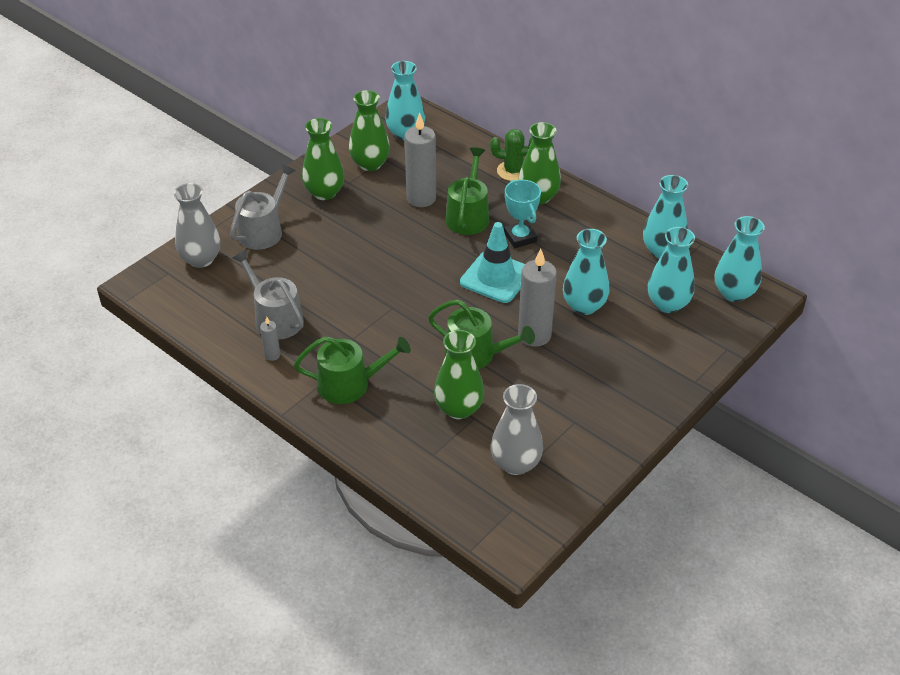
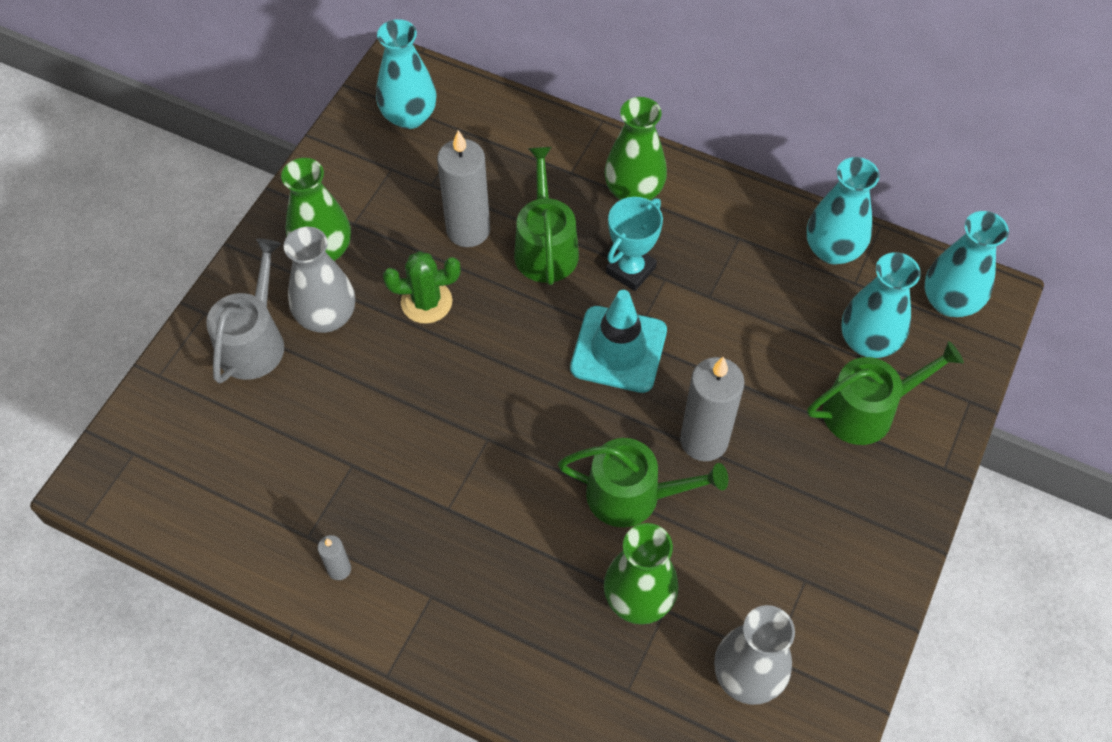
camera: 15 degrees left, 15 degrees up
(201, 259) = (176, 416): grey vase -> grey vase (327, 317)
(275, 318) = (322, 500): grey watering can -> none
(350, 384) = (470, 594): green watering can -> green watering can (867, 410)
(370, 164) = (374, 183): green vase -> none
(513, 171) = (584, 152): green cactus -> green cactus (426, 302)
(520, 237) = (630, 270): turquoise trophy -> turquoise trophy turned 75 degrees clockwise
(584, 306) = (756, 372): turquoise vase -> none

